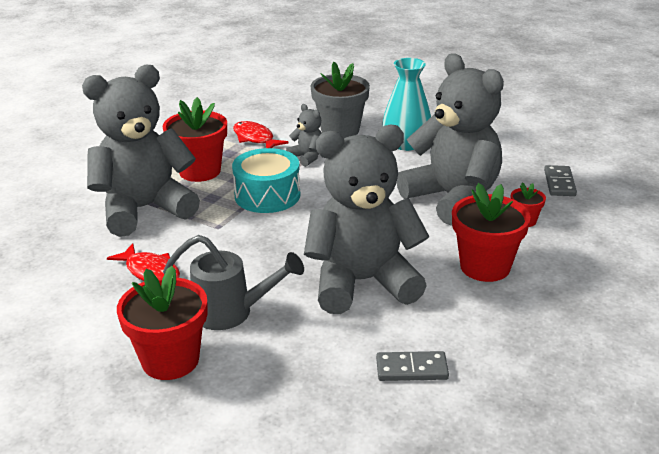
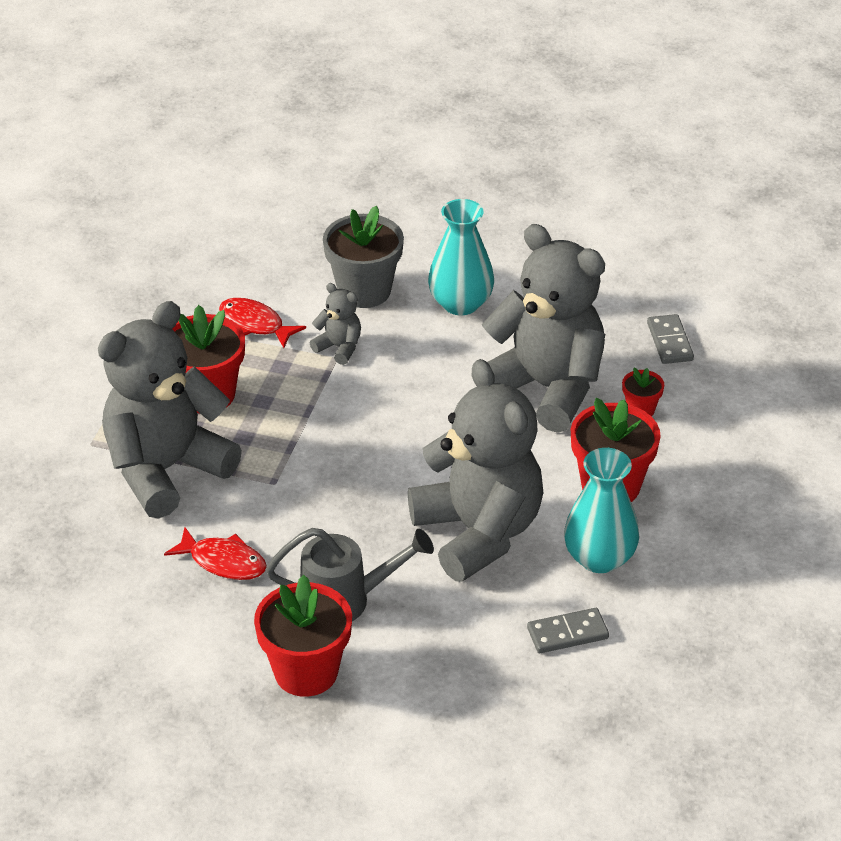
camera: 15 degrees left, 10 degrees up
(267, 195) = (314, 421): turquoise drum -> none
(362, 282) = (478, 532): grey teddy bear -> grey teddy bear turned 90 degrees clockwise
(459, 316) = (599, 558): none -> turquoise vase

